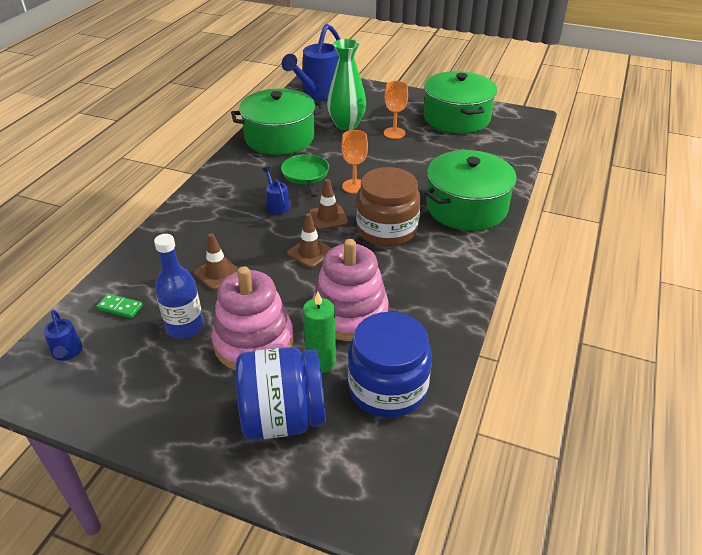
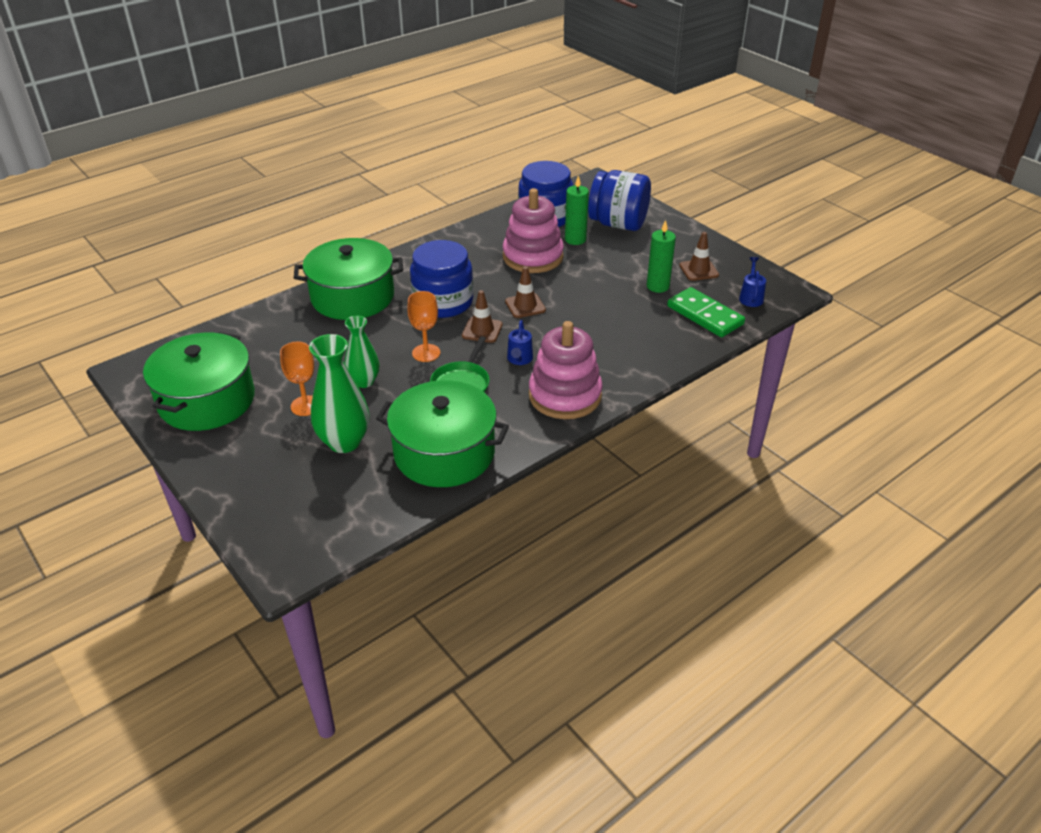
camera: 150 degrees left, 0 degrees up
(120, 307) = (705, 315): green domino -> green domino, size x2.02
(185, 327) = (657, 286): blue bottle -> green candle
(218, 273) = (613, 315): brown traffic cone -> brown traffic cone (698, 270)
(254, 342) = (612, 262): pink stacking toy -> pink stacking toy (565, 395)
(319, 94) = (314, 524): blue watering can -> none
(375, 156) = (364, 381): none -> green vase
(387, 230) = (443, 302): brown jar -> blue jar

